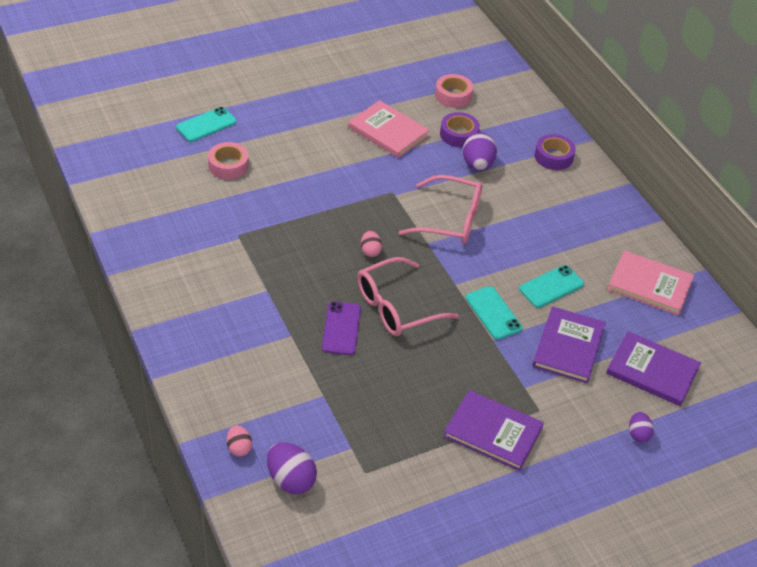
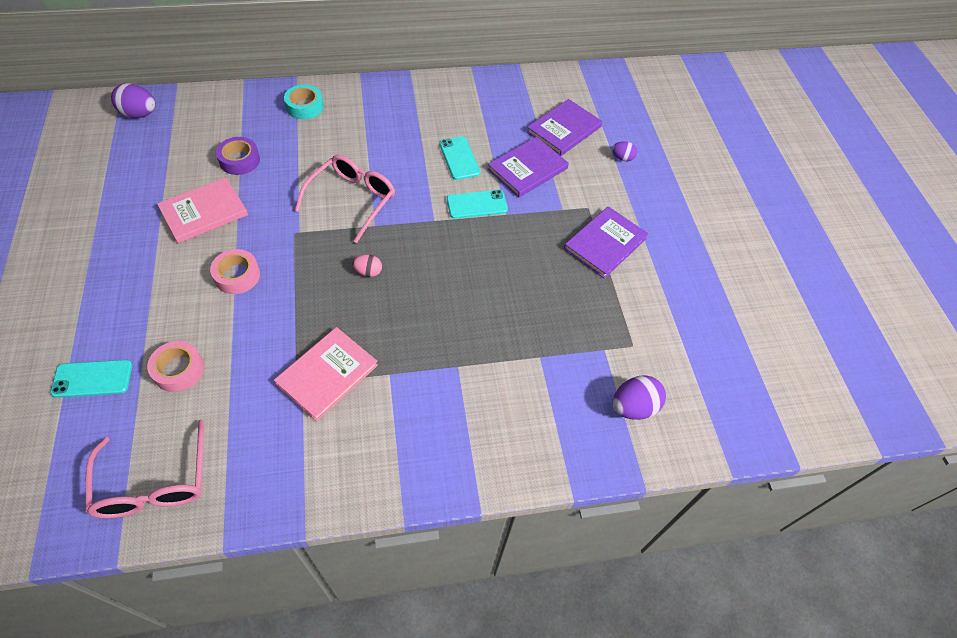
camera: 75 degrees left, 10 degrees up
(206, 125) = (92, 379): turquoise phone -> turquoise phone turned 75 degrees counterclockwise
(239, 448) = (589, 444): pink egg -> none
(341, 328) = (461, 321): purple phone -> none
(396, 307) = (448, 271): pink glasses -> pink glasses (154, 483)
(453, 95) = (180, 148): pink tape -> pink tape (237, 276)
(477, 165) = (288, 159): purple egg -> purple egg (139, 114)
(553, 157) = (305, 107): purple tape -> turquoise tape
(568, 347) = (527, 169): purple book -> purple book turned 75 degrees counterclockwise
(650, 285) = (477, 101): pink book -> pink book (327, 374)

